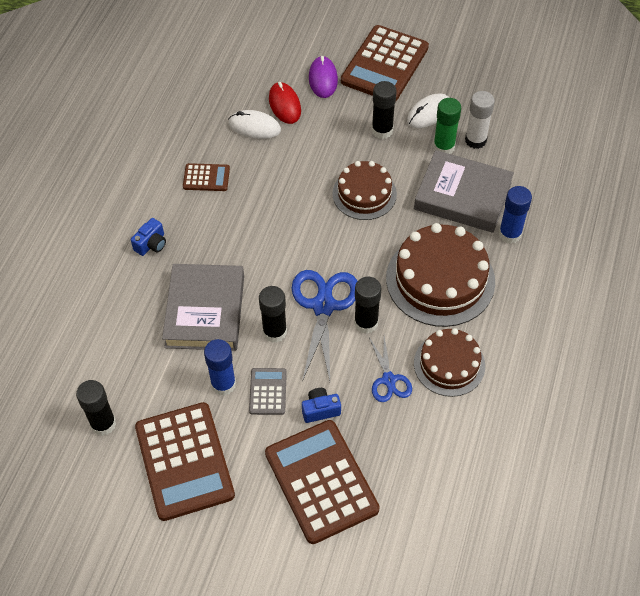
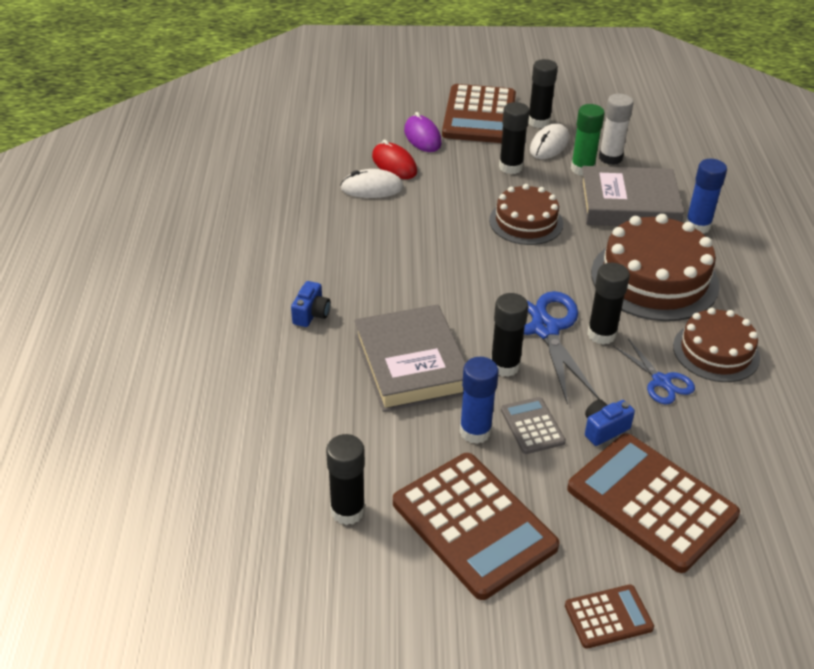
camera: 20 degrees left, 15 degrees down
(206, 178) = (343, 241): brown calculator -> brown calculator (608, 617)
(434, 84) = (539, 122): none -> black glue stick

